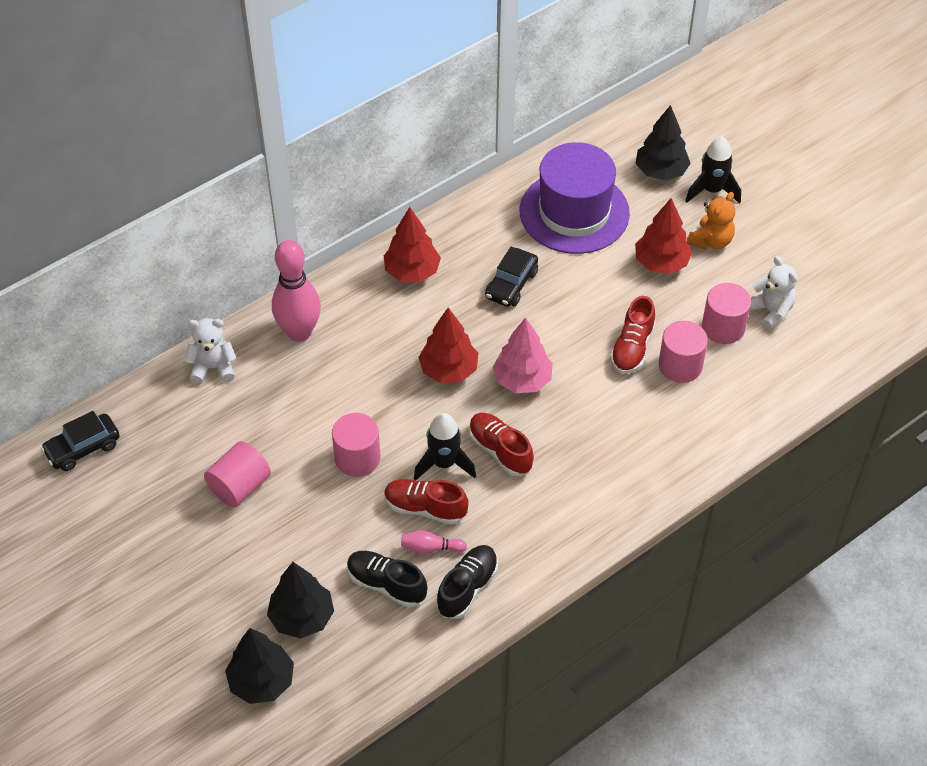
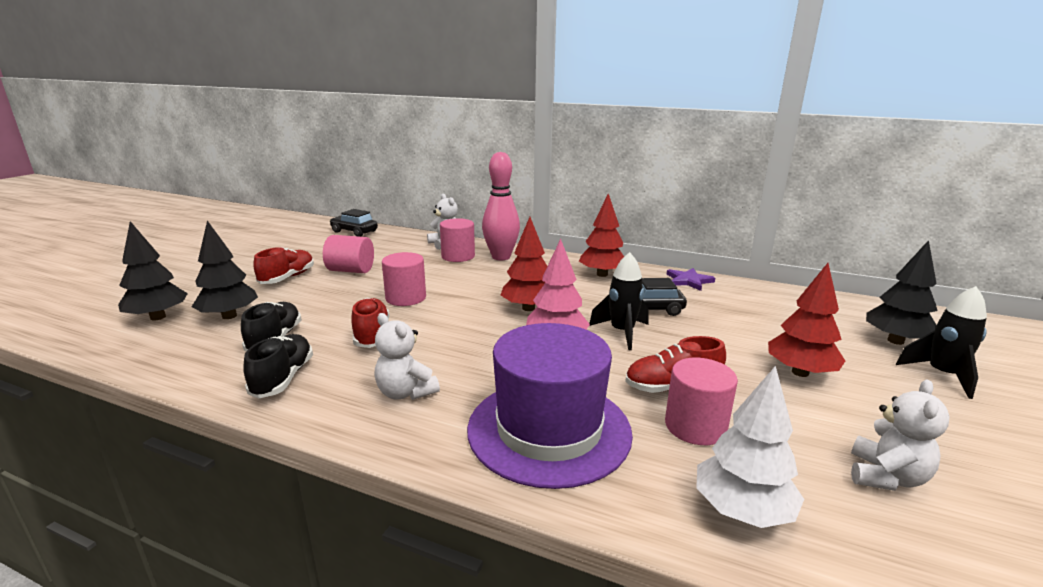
camera: 60 degrees right, 30 degrees down
(431, 548) = (326, 348): pink bowling pin -> none
(444, 463) = (427, 330): black rocket -> black rocket (622, 332)
(467, 588) = (283, 378): black shoe -> black shoe turned 90 degrees counterclockwise
(475, 215) = (688, 281): none -> purple star
(500, 451) = (464, 351): red shoe -> red shoe (287, 278)
(541, 511) = (405, 393): none -> white teddy bear
(574, 212) = (767, 314): purple hat -> purple hat (549, 429)
(710, 241) = (885, 394): orange teddy bear -> none
(723, 327) = (795, 442): pink cylinder -> pink cylinder (458, 256)
(755, 394) = (741, 510): none -> white tree

